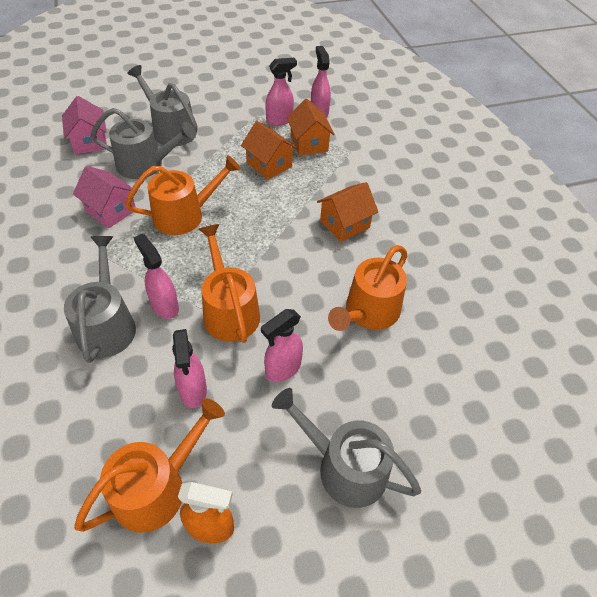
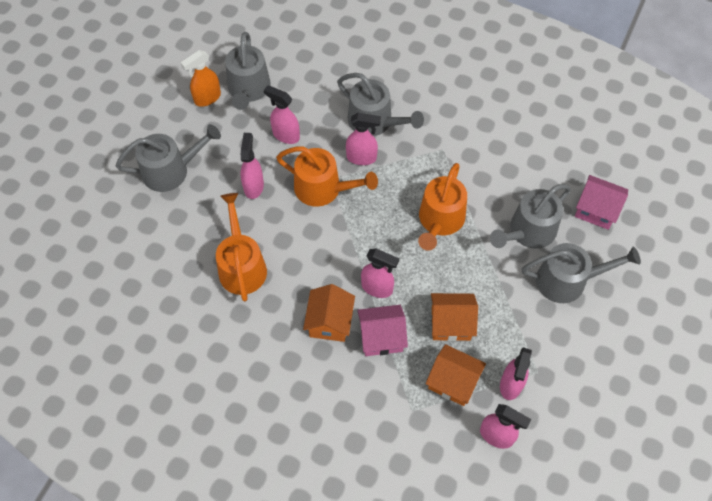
camera: 135 degrees right, 10 degrees up
(111, 210) = (487, 178): pink house -> pink house (381, 337)
(156, 487) = (248, 89): orange watering can -> grey watering can
(286, 215) = (377, 288): none -> pink spray bottle

